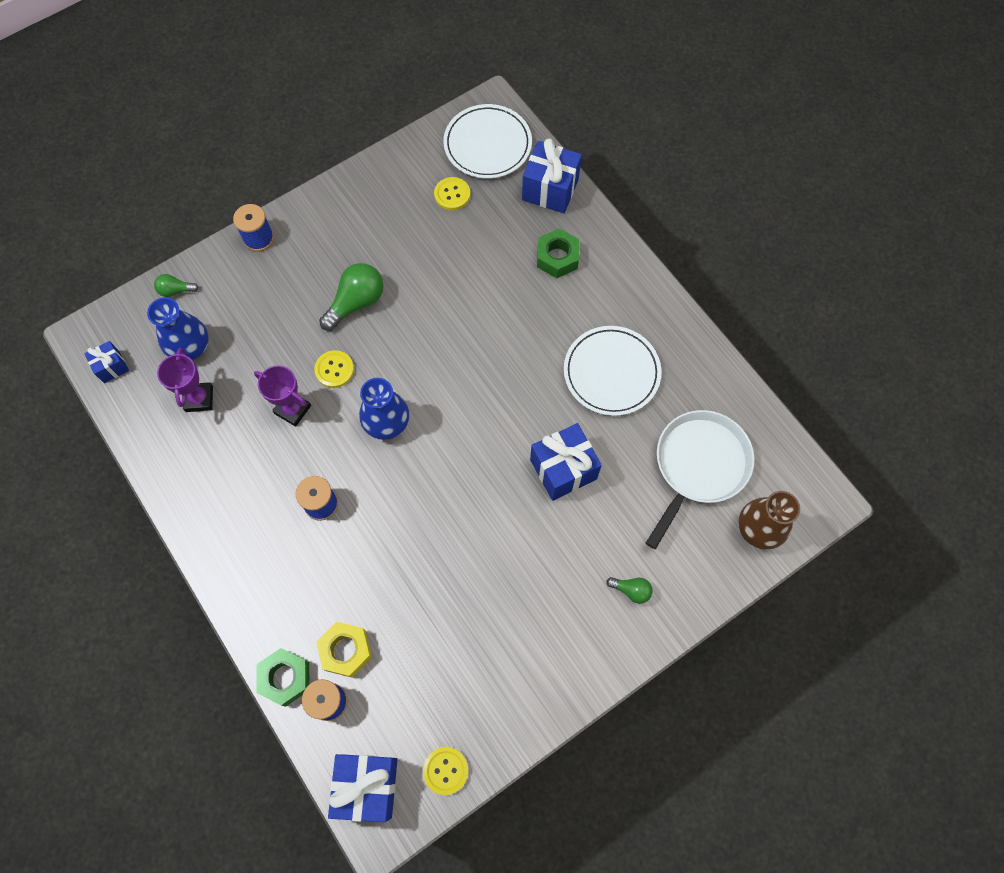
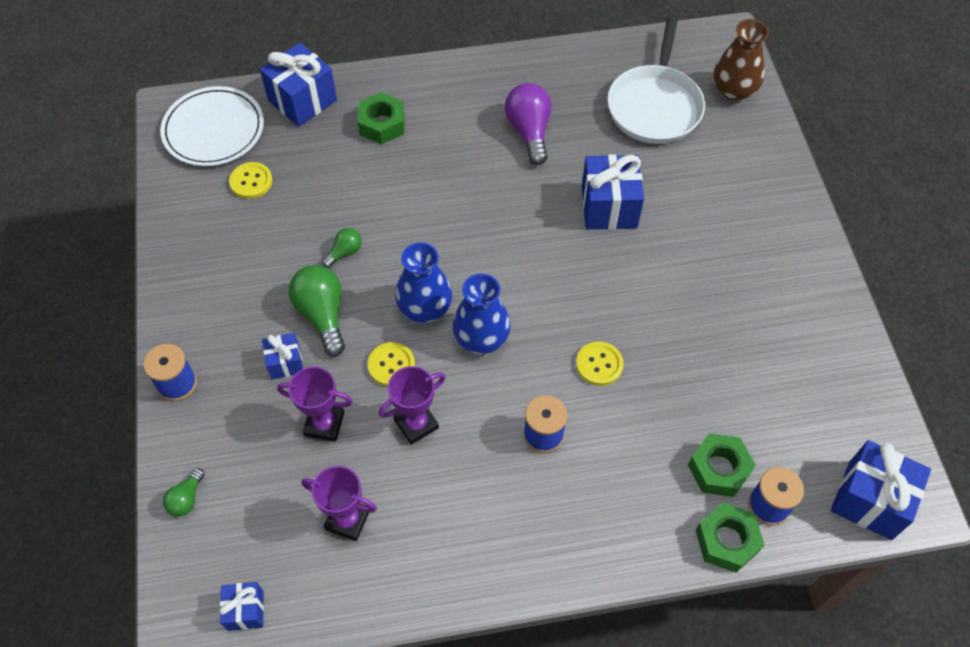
camera: 65 degrees left, 10 degrees down
(190, 347) = (274, 507): blue vase -> blue vase (425, 308)
(267, 348) = (324, 424): none -> purple trophy
(305, 298) = (285, 363): none -> blue gift
(346, 650) = (719, 469): yellow nut -> green nut
(445, 770) = (875, 421): yellow button -> yellow button (599, 364)
(611, 372) = (529, 131): white plate -> purple light bulb
(631, 590) = (752, 202): green light bulb -> green light bulb (344, 252)
(699, 465) = (655, 106): white pan -> white pan turned 135 degrees counterclockwise

